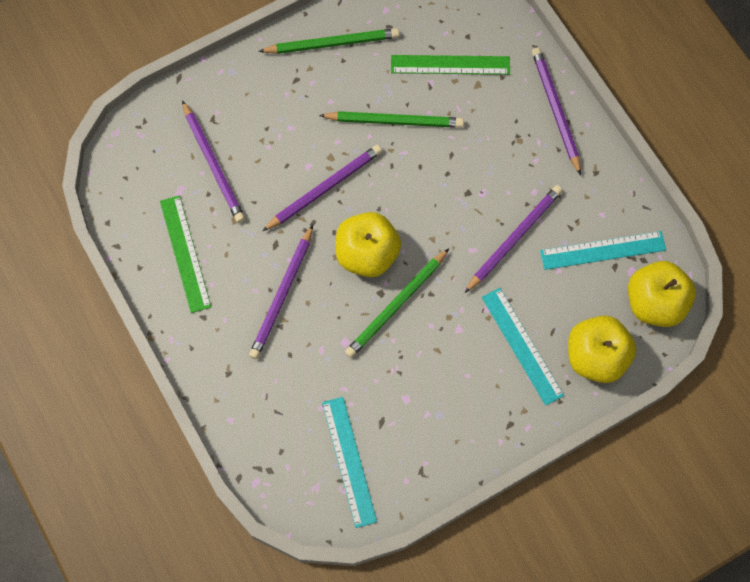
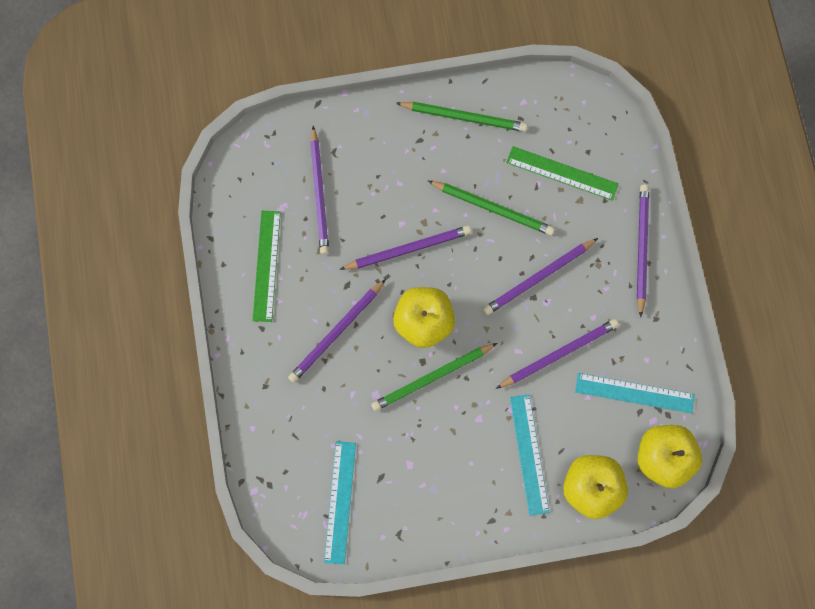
camera: 20 degrees right, 5 degrees up
(465, 172) = (538, 278): none -> purple pencil

